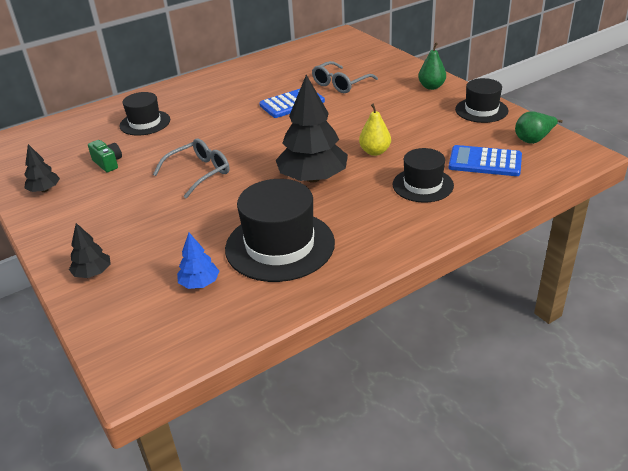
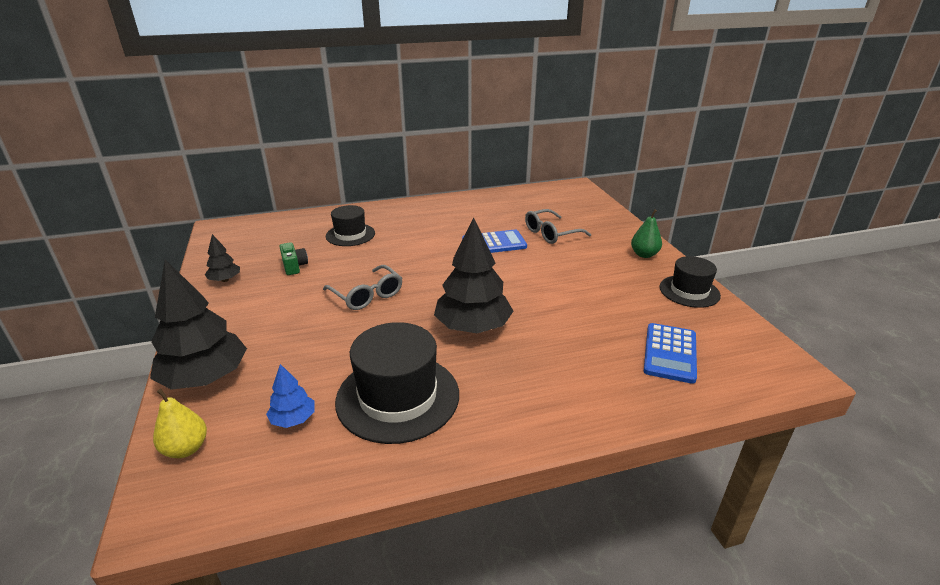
camera: 15 degrees right, 5 degrees down
(93, 273) = (205, 377): black tree -> black tree, size x2.05
(199, 173) = (367, 295): grey glasses -> grey glasses turned 75 degrees clockwise
(375, 152) = (551, 313): yellow pear -> yellow pear (186, 449)
(422, 185) = (586, 364): black hat -> none
(485, 162) = (670, 353): blue calculator -> blue calculator turned 105 degrees counterclockwise
(533, 139) = (738, 339): green pear -> none

